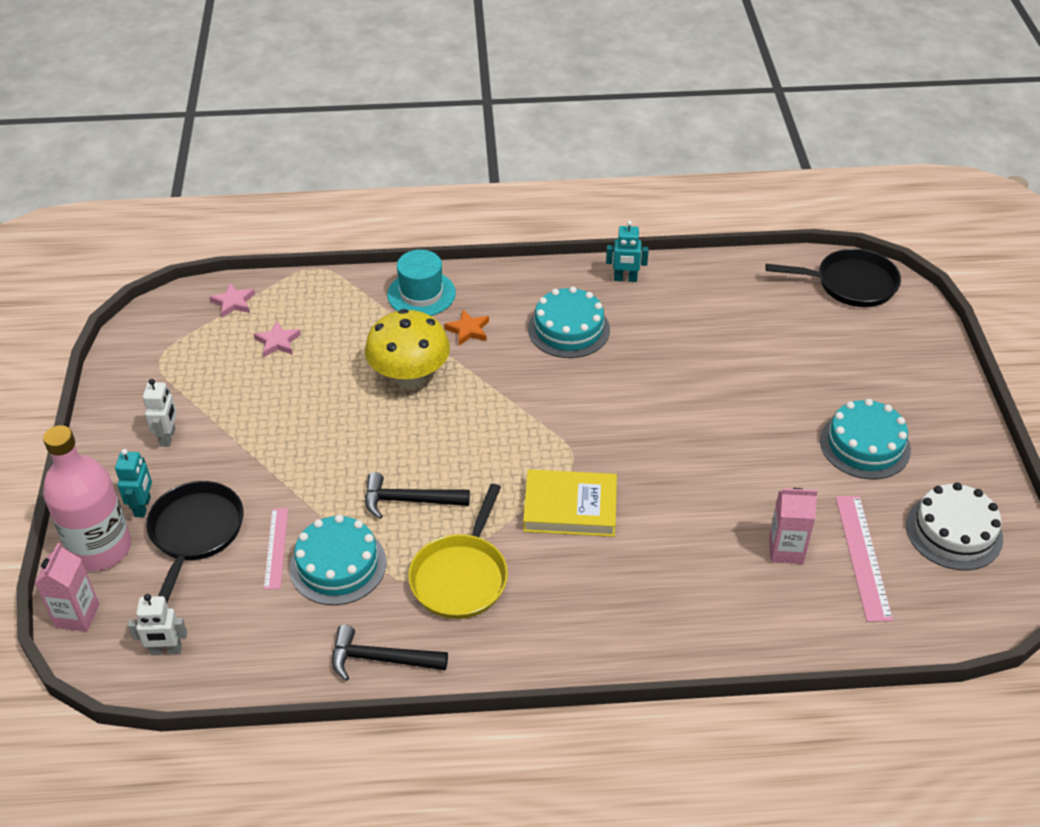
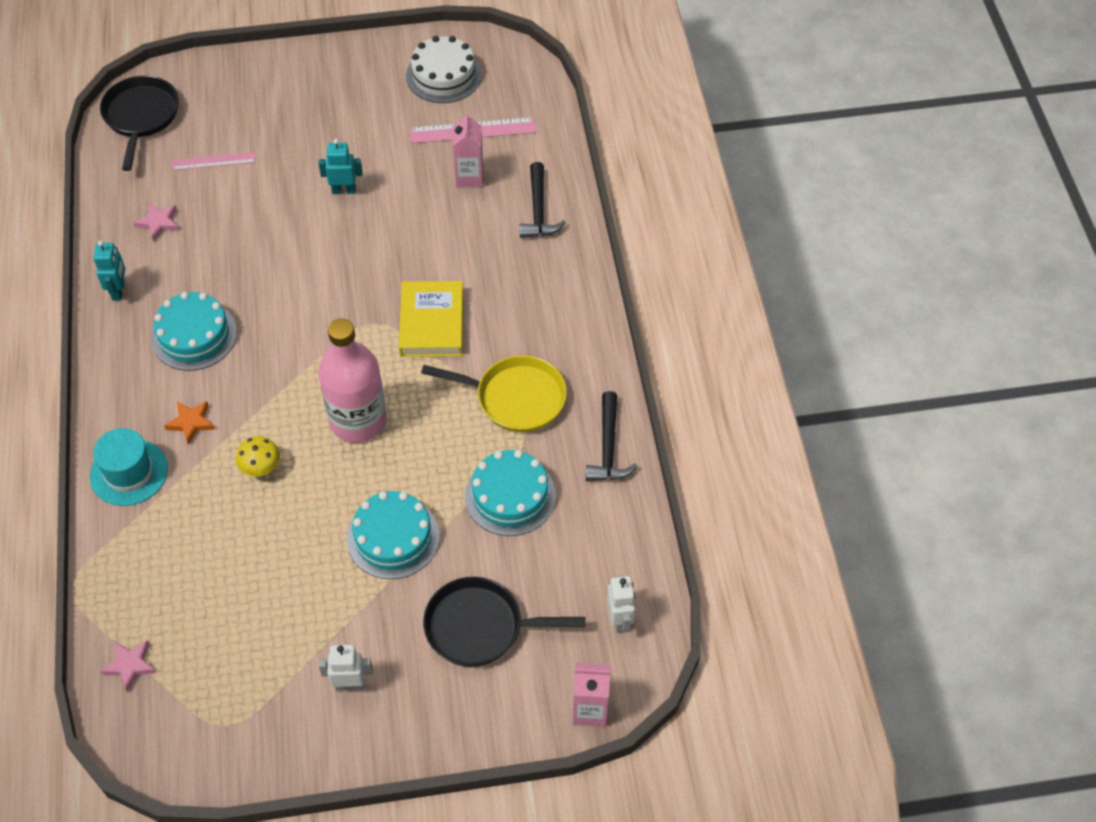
camera: 95 degrees left, 10 degrees up
(100, 548) = (506, 712): pink bottle -> pink bottle (358, 420)
(143, 507) = (449, 685): turquoise robot -> turquoise robot (344, 190)
(276, 548) = (494, 551): pink ruler -> pink ruler (214, 161)
(277, 342) = (201, 604): pink star -> pink star (158, 223)
(409, 377) = (261, 468): yellow mushroom -> yellow mushroom, size x0.50
(409, 500) = (429, 448): black hammer -> black hammer (538, 210)
(865, 445) = (351, 121): turquoise cake -> turquoise cake (393, 537)

